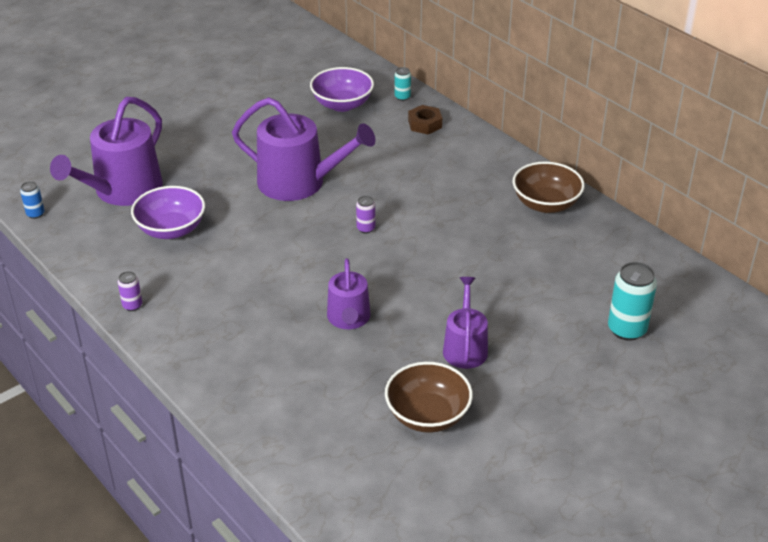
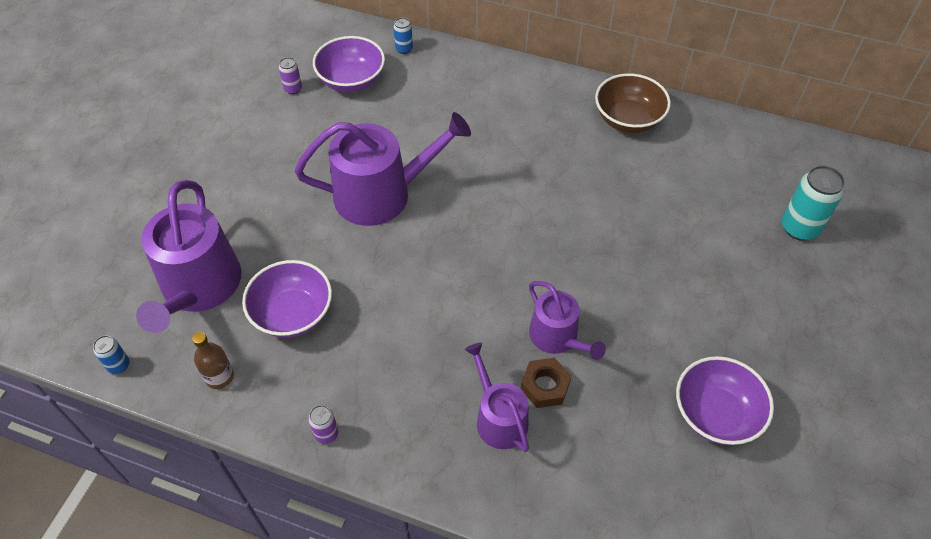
camera: 30 degrees left, 15 degrees up
(92, 245) = (219, 377): none -> brown bottle
(366, 228) = (490, 221): purple can -> purple can (293, 89)
(402, 97) = (404, 49): turquoise can -> blue can
(425, 124) = (450, 73): brown nut -> brown nut (545, 386)
(427, 415) = (715, 414): brown bowl -> purple bowl
(465, 347) = (686, 317): purple watering can -> purple watering can (498, 418)

